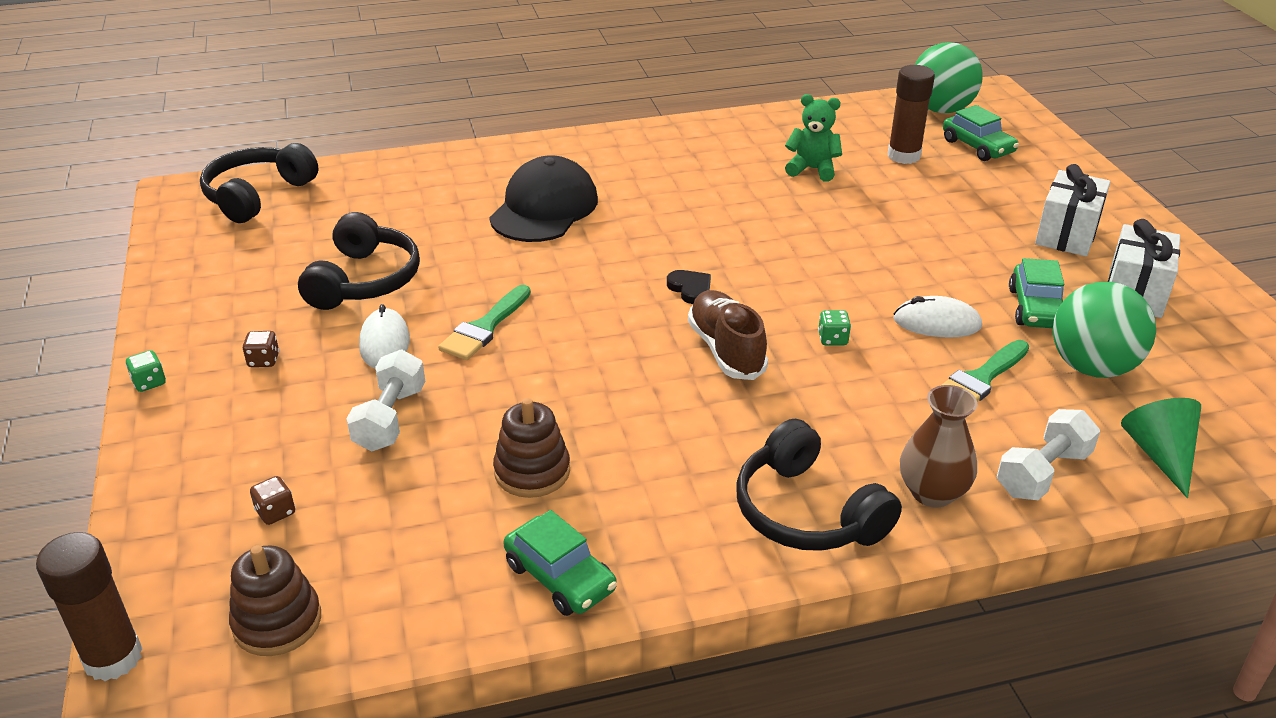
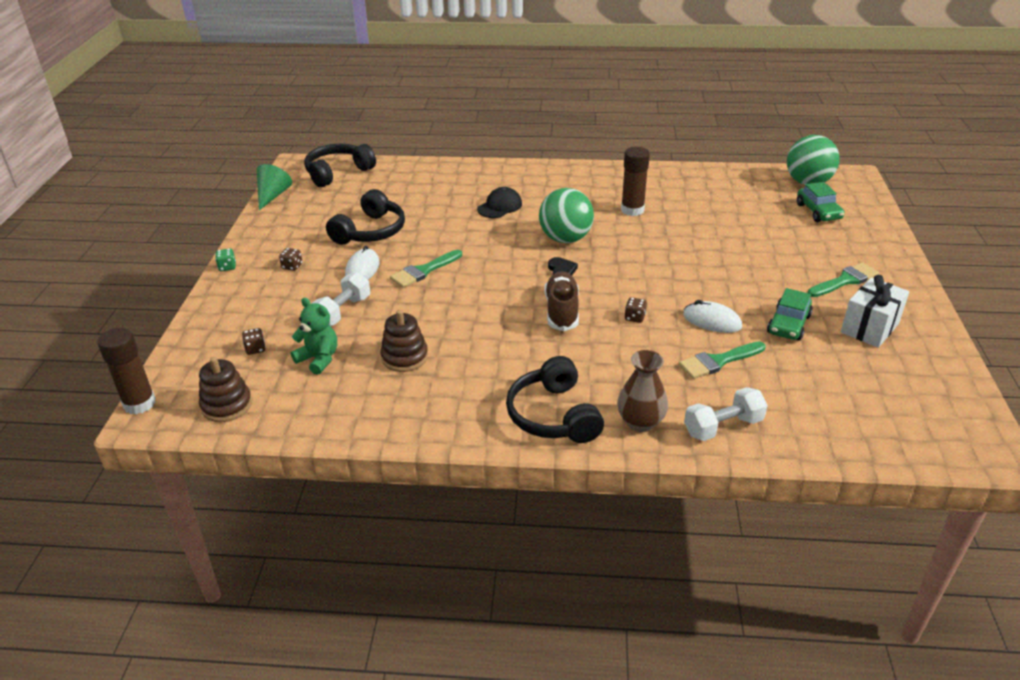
camera: 20 degrees right, 0 degrees up
(544, 208) = (499, 206): black cap -> black cap, size x0.59
(560, 577) = (387, 418): green car -> none
(812, 169) = (689, 209): green teddy bear -> green teddy bear (319, 359)
(832, 339) = (634, 318): green dice -> brown dice
(904, 156) = (759, 210): brown glue stick -> brown glue stick (632, 210)
(1067, 234) = (845, 280): white gift -> green brush
(1092, 367) = (803, 369): green ball -> green ball (565, 239)
(1159, 455) = (814, 433): green cone -> green cone (273, 196)

